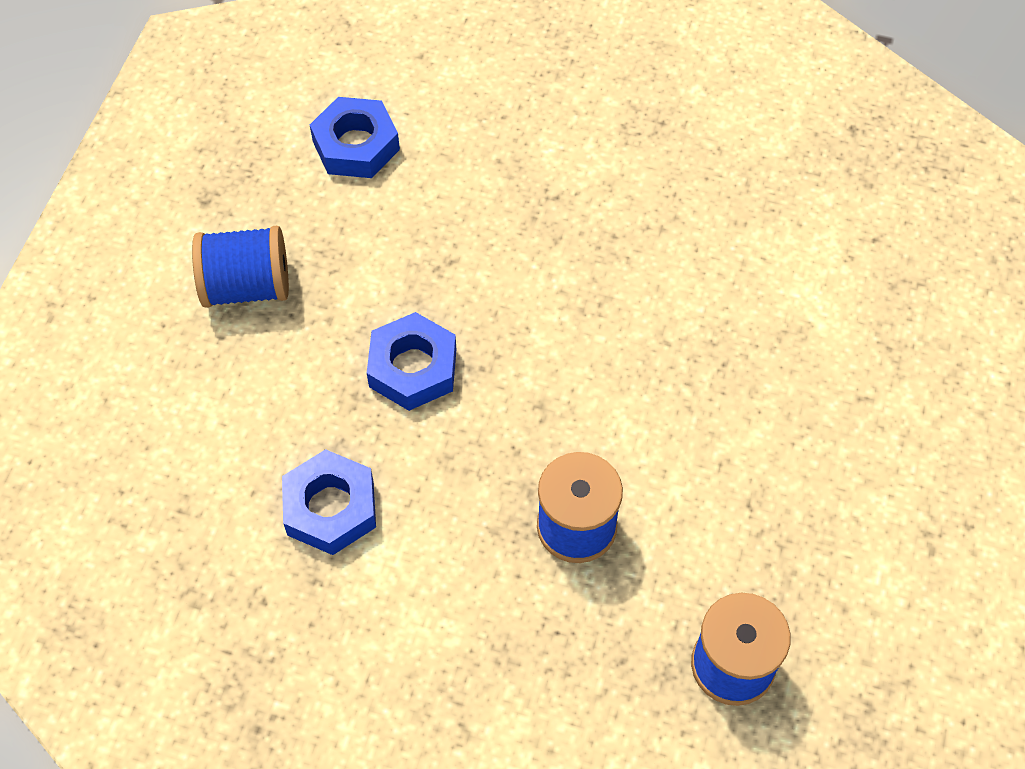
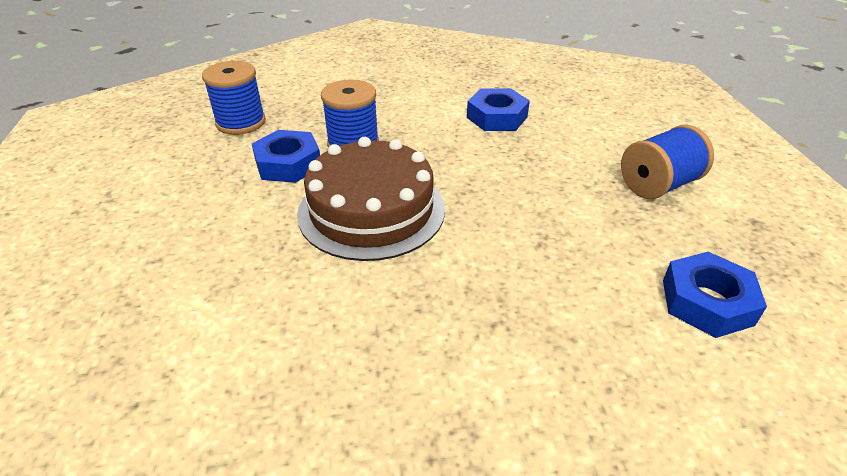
camera: 155 degrees right, 20 degrees down
(413, 368) = (508, 179): blue nut -> blue nut (288, 164)
(605, 380) = (371, 210): none -> brown cake

